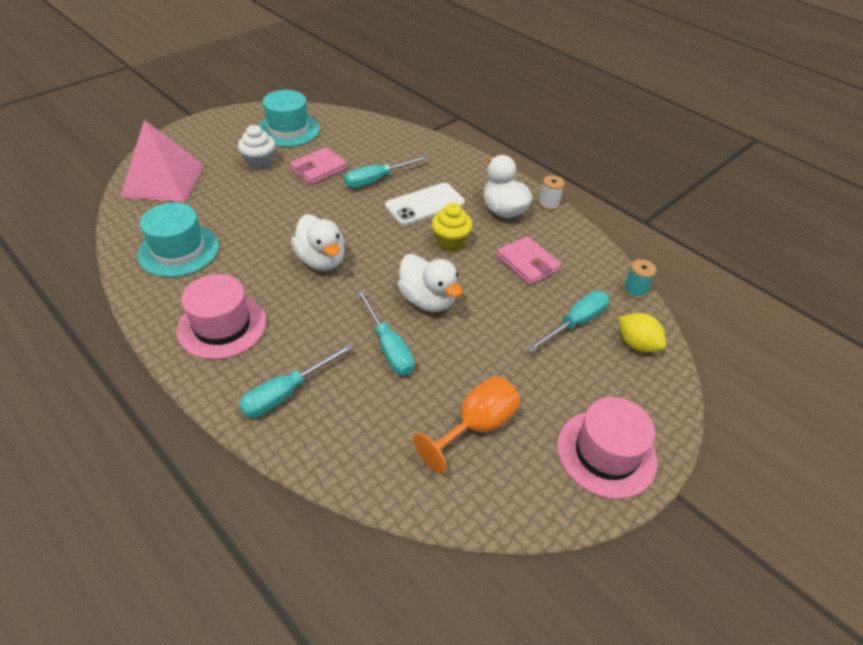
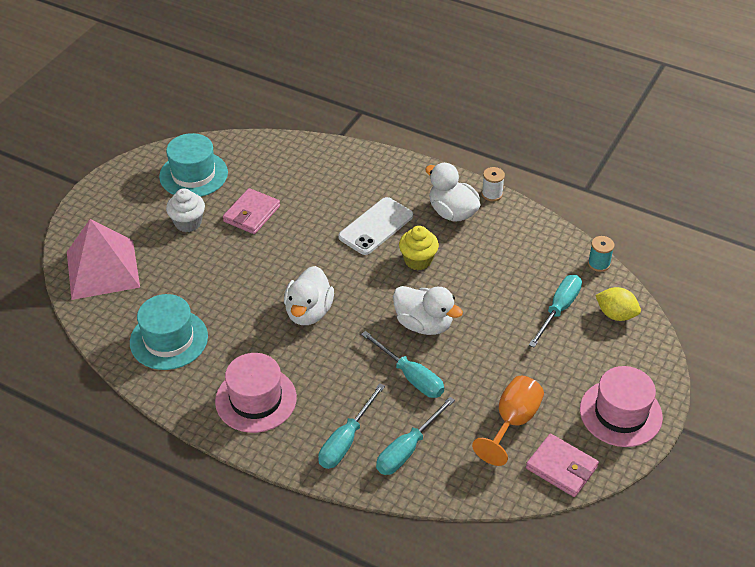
camera: 15 degrees left, 0 degrees up
(321, 260) = (309, 312): white duck -> white duck turned 60 degrees clockwise
(377, 180) = (316, 211): turquoise screwdriver -> turquoise screwdriver (407, 449)
(527, 263) = (496, 263): pink wallet -> pink wallet (561, 467)

